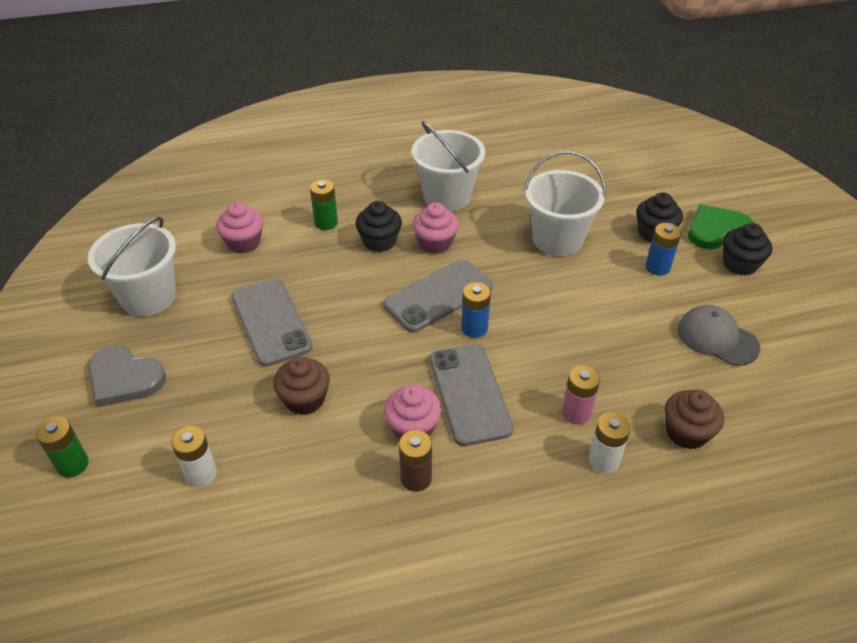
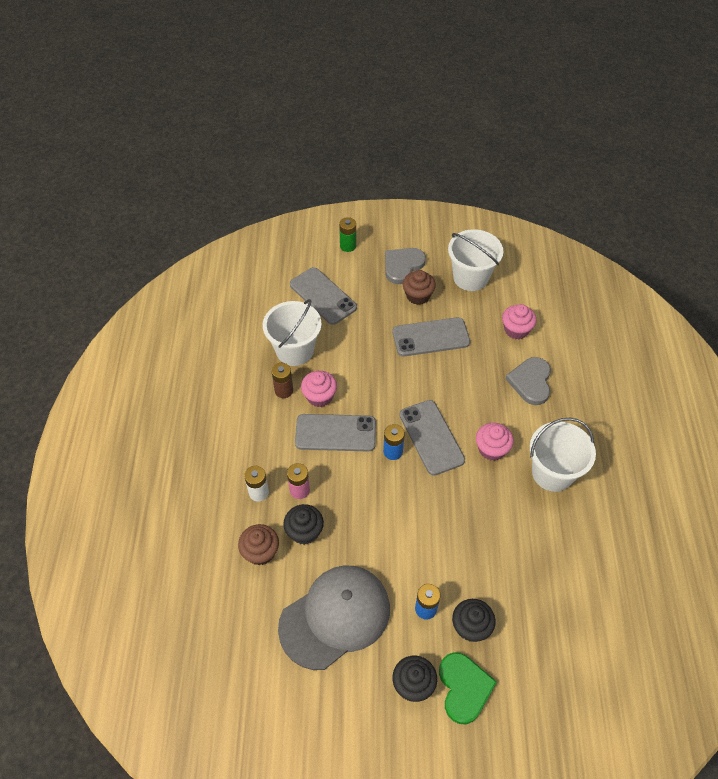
camera: 105 degrees right, 10 degrees up
(201, 474) = (323, 296): white battery -> grey phone
(305, 399) = (359, 347): brown cupcake -> brown cupcake (418, 296)
(326, 223) = (530, 382): green battery -> grey heart
(379, 241) = (501, 412): black cupcake -> black cupcake (304, 531)
(557, 239) = (478, 541): white bucket -> white bucket (295, 350)
(717, 338) = (335, 617): grey cap -> grey cap, size x1.76

